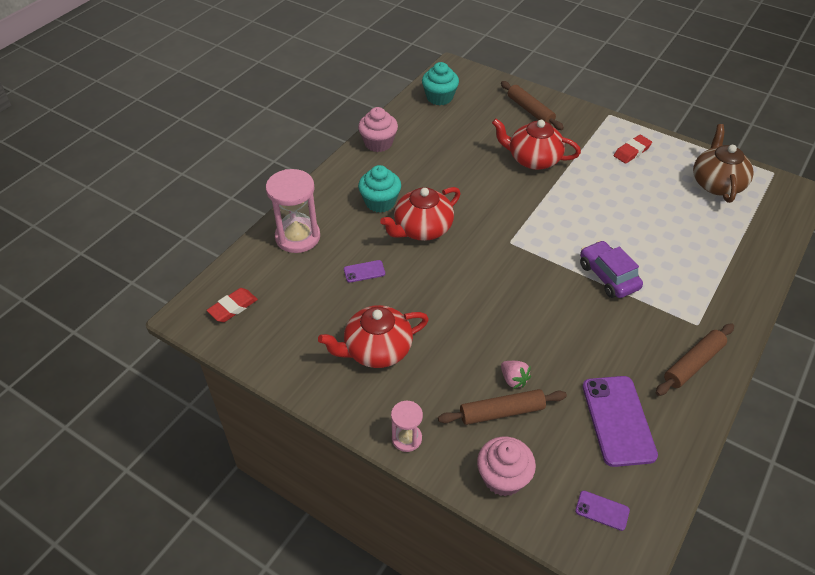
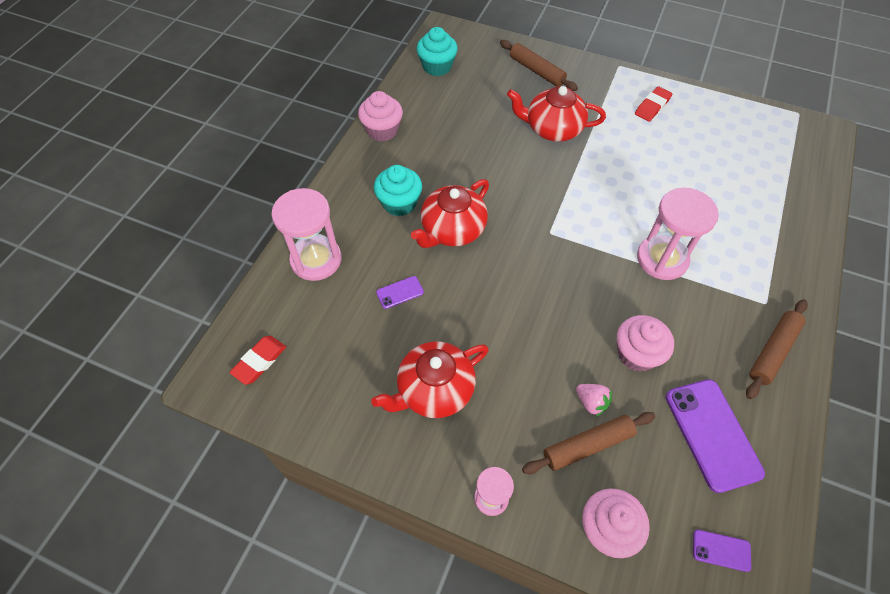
camera: 10 degrees left, 10 degrees up
(565, 348) = (636, 354): none -> pink cupcake
(608, 276) = (662, 259): purple car -> pink hourglass
(717, 183) = (746, 133): brown teapot -> none

